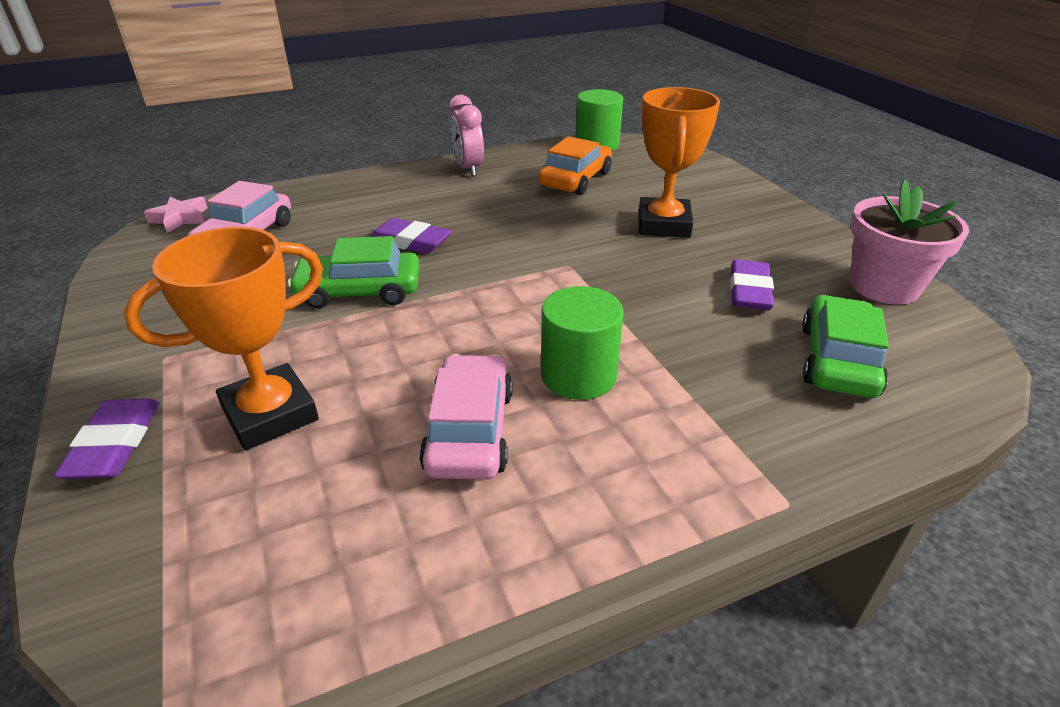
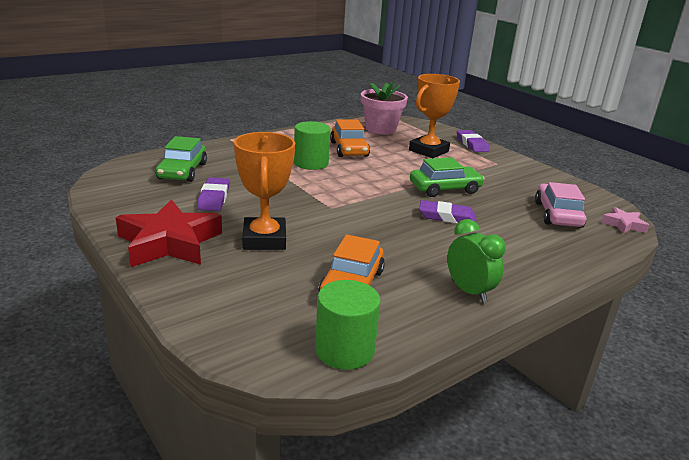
camera: 165 degrees right, 10 degrees down
(468, 169) = (469, 291): pink clock -> green clock
(469, 430) = (349, 149): pink car -> orange car
(774, 227) = (169, 242): none -> red star
(884, 286) = (121, 204): pink flower pot -> pink flower pot (380, 129)

